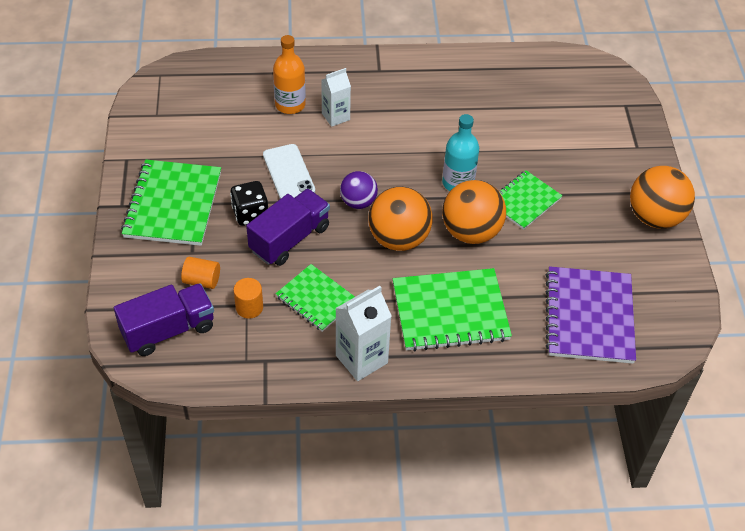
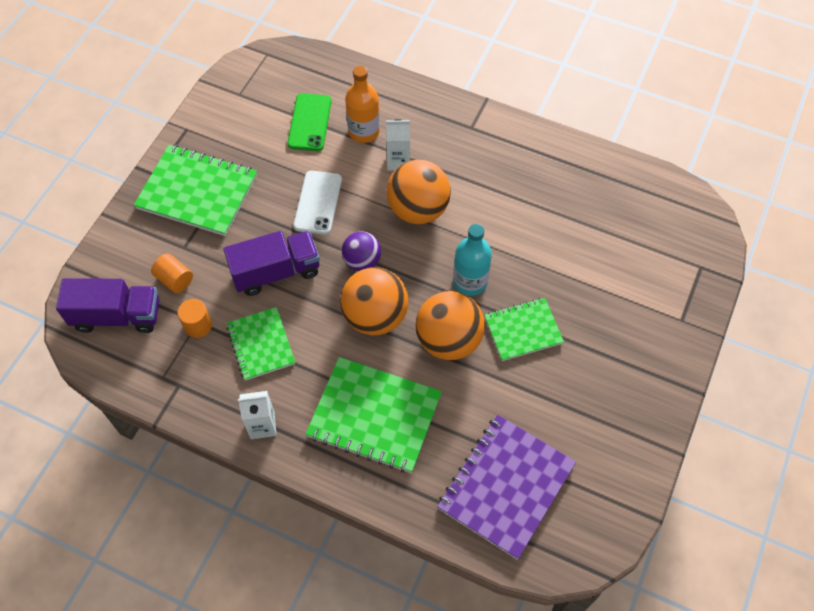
camera: 30 degrees right, 10 degrees up
(173, 205) = (197, 192): green notebook -> green notebook turned 75 degrees clockwise
(237, 114) = (309, 122): none -> green phone
(250, 214) = (257, 231): black dice -> none
(361, 359) = (262, 425): white carton -> white carton, size x0.66
(655, 217) = (648, 408): orange ball -> orange ball (418, 209)

